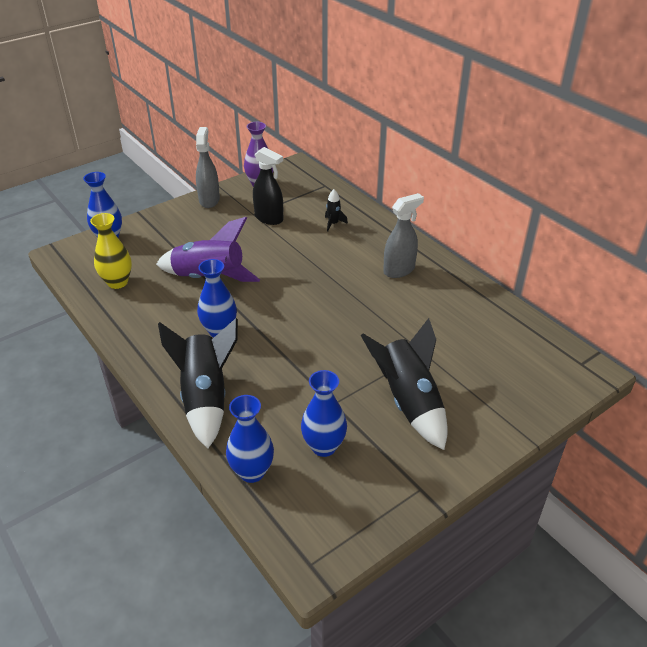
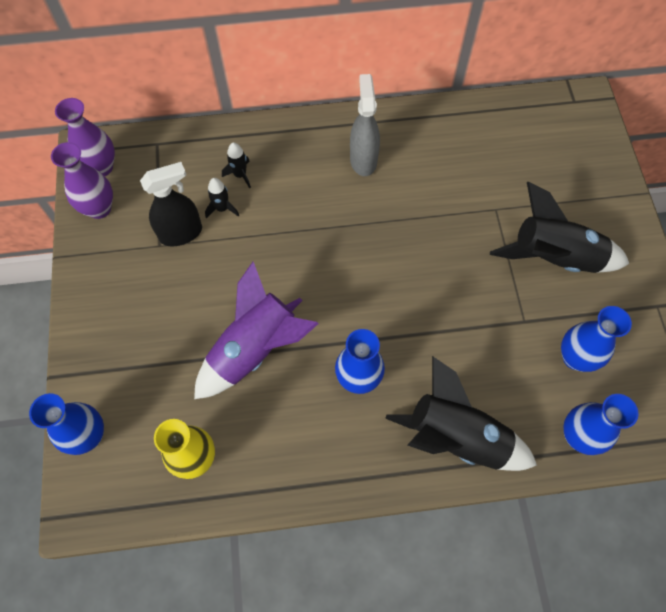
camera: 60 degrees left, 25 degrees up
(209, 200) = (91, 280): grey spray bottle -> none
(289, 174) = (101, 167): none -> purple vase
(301, 226) = (222, 208): none -> black rocket

